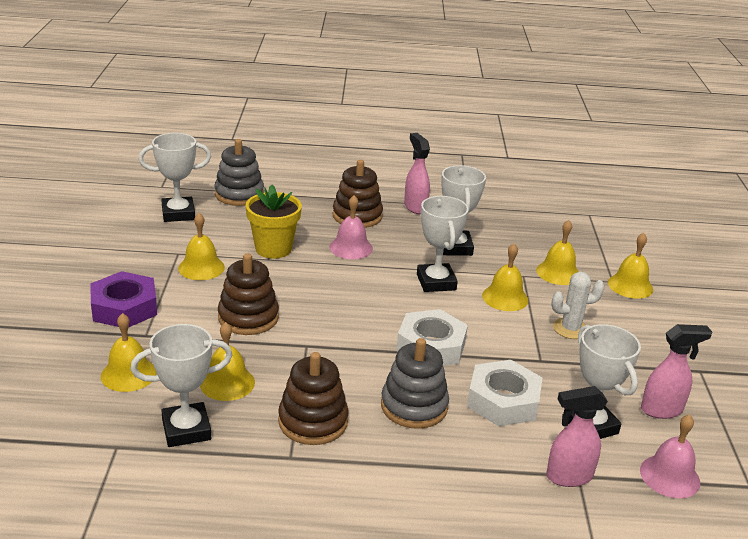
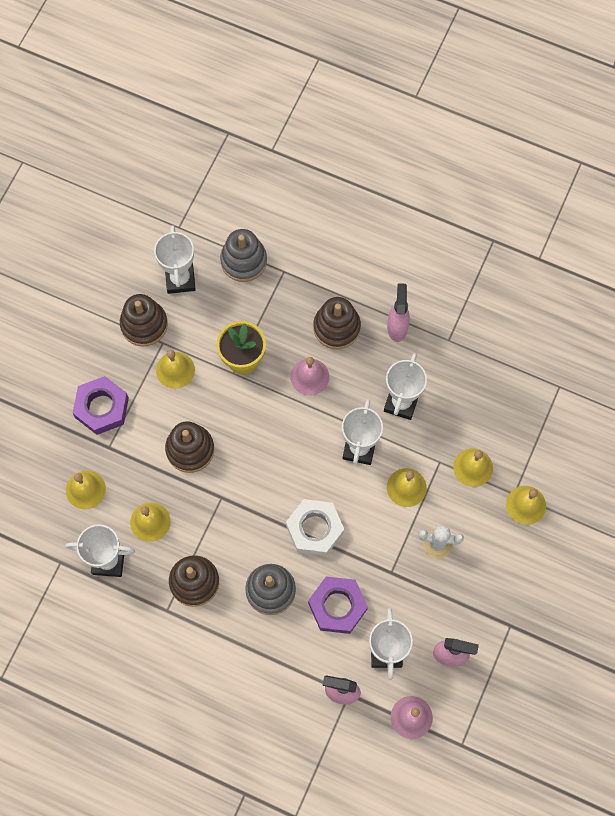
camera: 25 degrees right, 40 degrees up
(151, 245) = (144, 324): none -> brown stacking toy
(178, 213) = (180, 279): white trophy -> white trophy turned 75 degrees clockwise
(503, 401) = (337, 606): white nut -> purple nut

